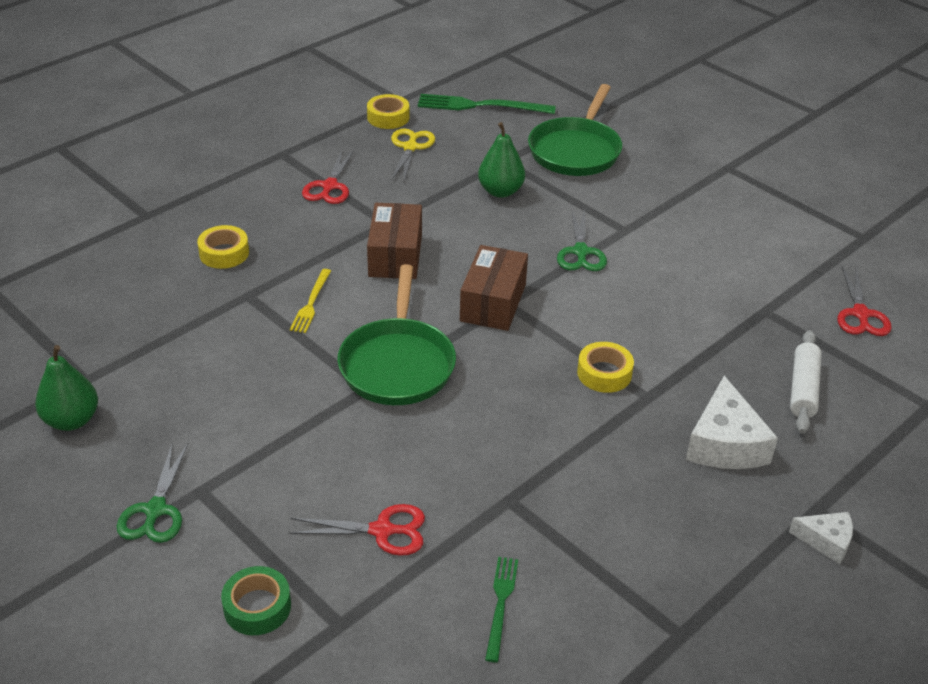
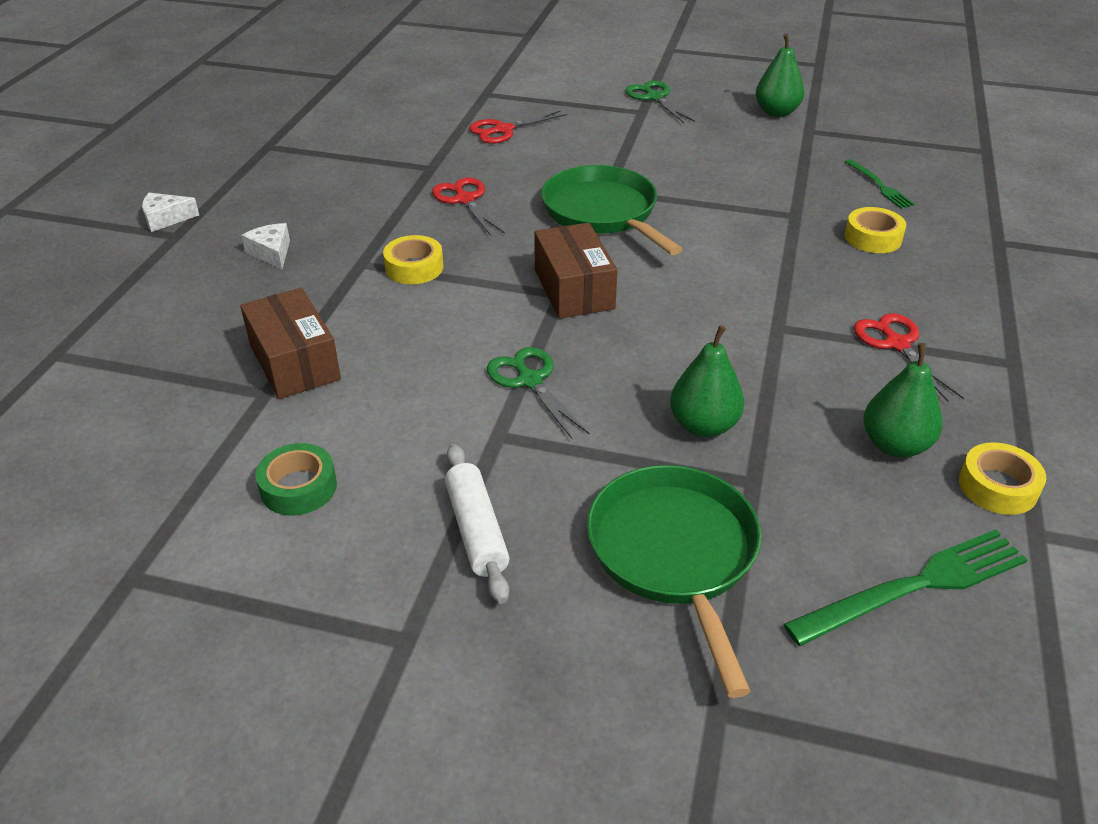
camera: 150 degrees right, 0 degrees up
(257, 607) = (540, 86): green tape -> green tape (298, 487)
(311, 303) = (734, 228): yellow fork -> none
(395, 256) = (720, 296): brown box -> brown box (294, 362)
(410, 147) = (895, 445): yellow scissors -> green pear
(501, 604) = (395, 125): green fork -> green fork (879, 185)
(725, 443) = (271, 253): white cheese -> white cheese, size x0.56
(803, 389) = (202, 322): white rolling pin -> white rolling pin (476, 530)
(860, 314) = (136, 435): red scissors -> red scissors (465, 200)

